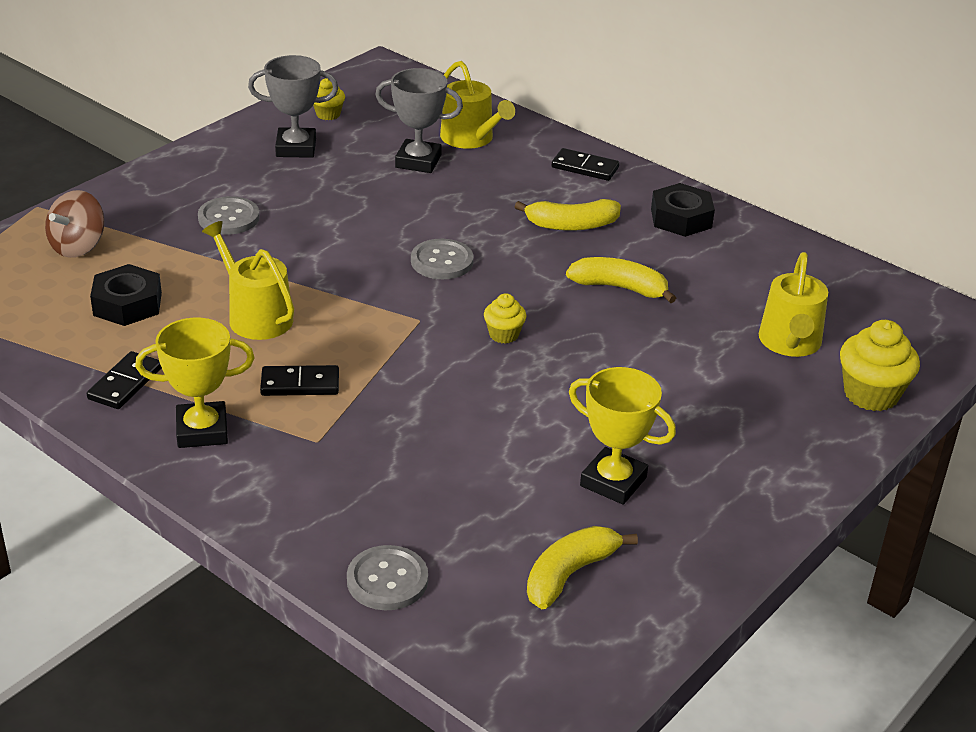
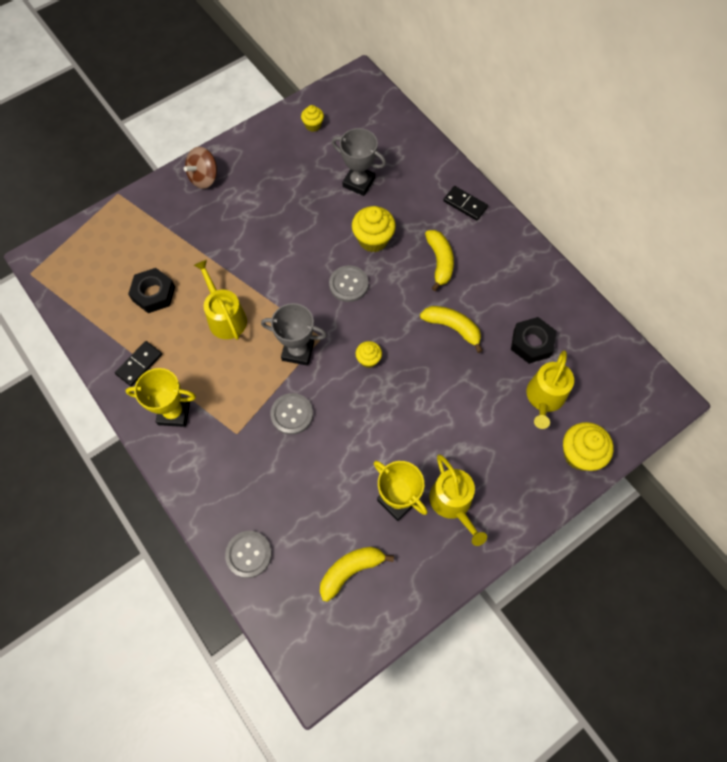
camera: 15 degrees right, 30 degrees up
(78, 246) = (135, 236): brown spinning top -> brown spinning top (204, 178)
(228, 218) = (229, 222): grey button -> grey button (292, 414)
(296, 148) = (285, 158): grey trophy -> grey trophy (298, 351)
(300, 384) = (237, 383): black domino -> none
(462, 214) = (373, 239): none -> yellow cupcake
(471, 138) = (398, 164): yellow watering can -> yellow watering can (453, 503)
(571, 225) = (439, 262): yellow banana -> yellow banana turned 105 degrees counterclockwise
(681, 218) = (513, 266): black nut -> black nut (531, 343)

